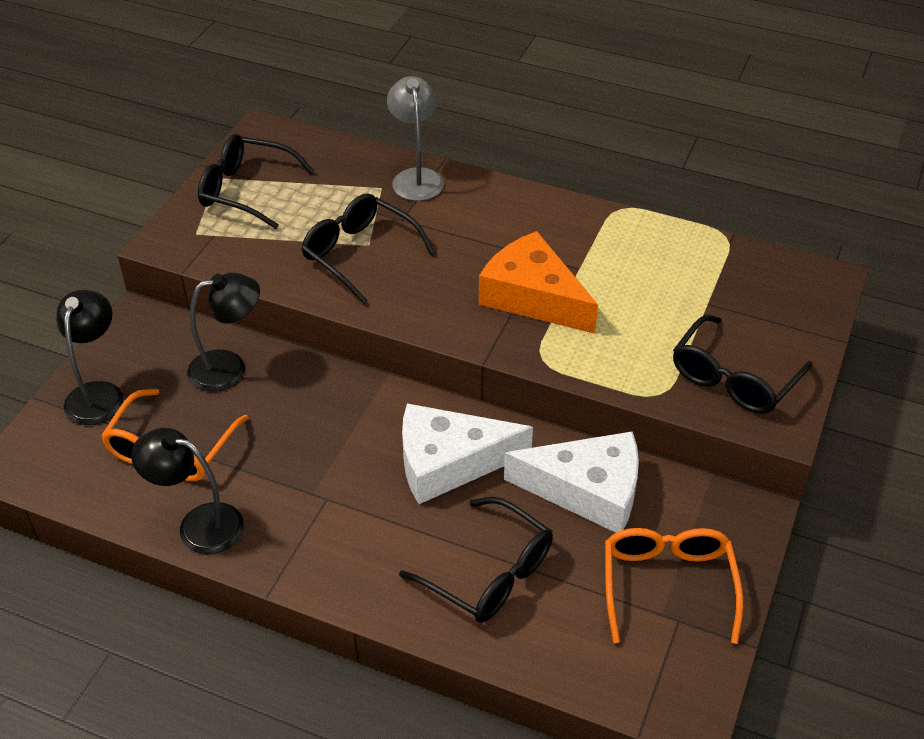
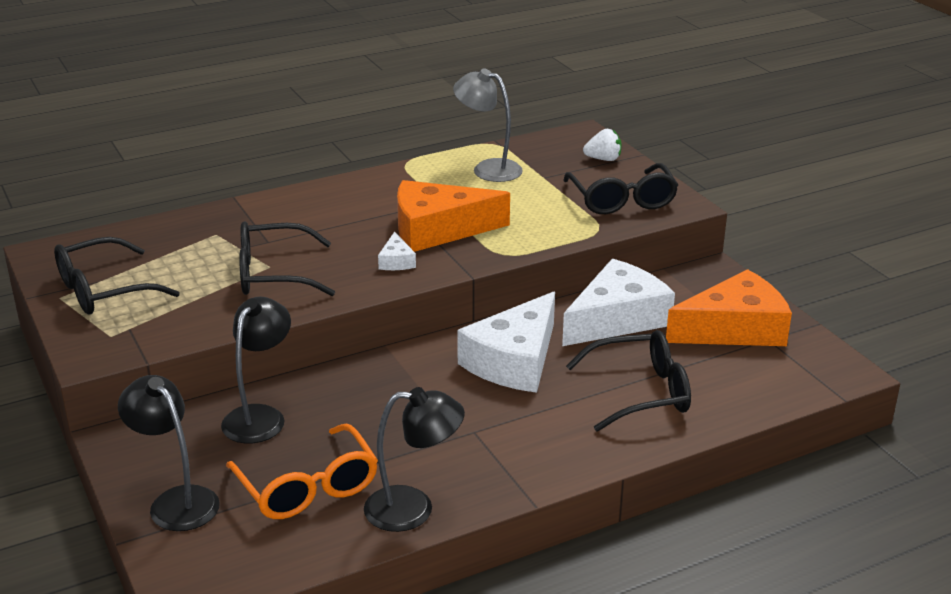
camera: 50 degrees left, 15 degrees down
(198, 525) = (413, 509): black lamp -> black lamp turned 150 degrees counterclockwise
(416, 177) = (232, 216): grey lamp -> grey lamp (488, 169)
(455, 305) = (396, 261): none -> white cheese
(667, 584) = (734, 329): orange glasses -> orange cheese
(796, 321) = (603, 159): none -> white strawberry

